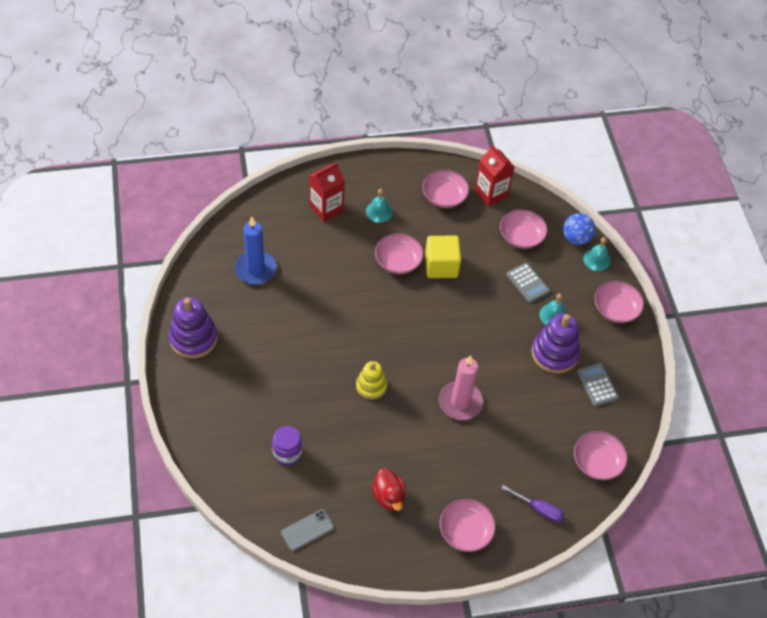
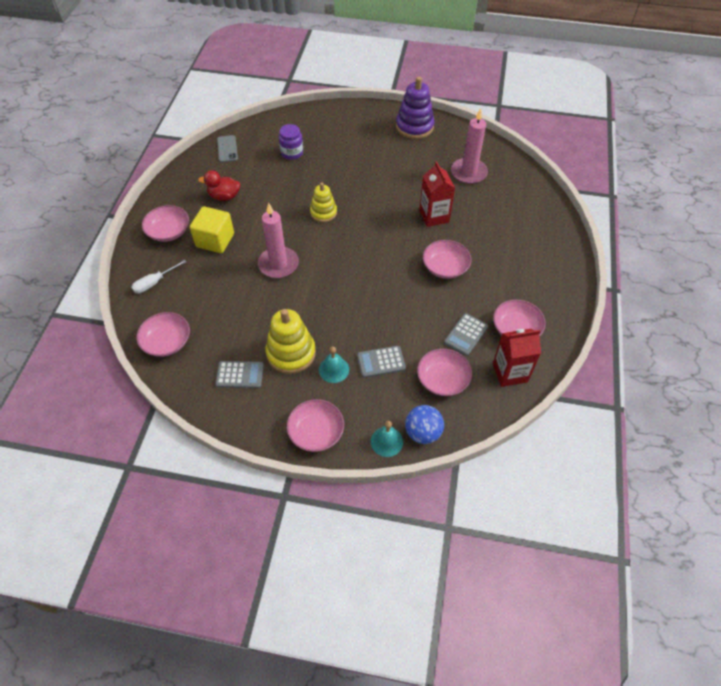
camera: 115 degrees right, 0 degrees up
(255, 269) = (468, 173): blue candle -> pink candle
(326, 208) = (524, 233): red carton -> red carton (434, 216)
(379, 212) = (509, 270): turquoise bell -> none
(441, 266) = (428, 297): yellow cube -> yellow cube (215, 240)
(468, 230) = (465, 334): none -> grey calculator
(538, 509) = (154, 283): purple screwdriver -> white screwdriver
(554, 353) = (291, 353): purple stacking toy -> yellow stacking toy

